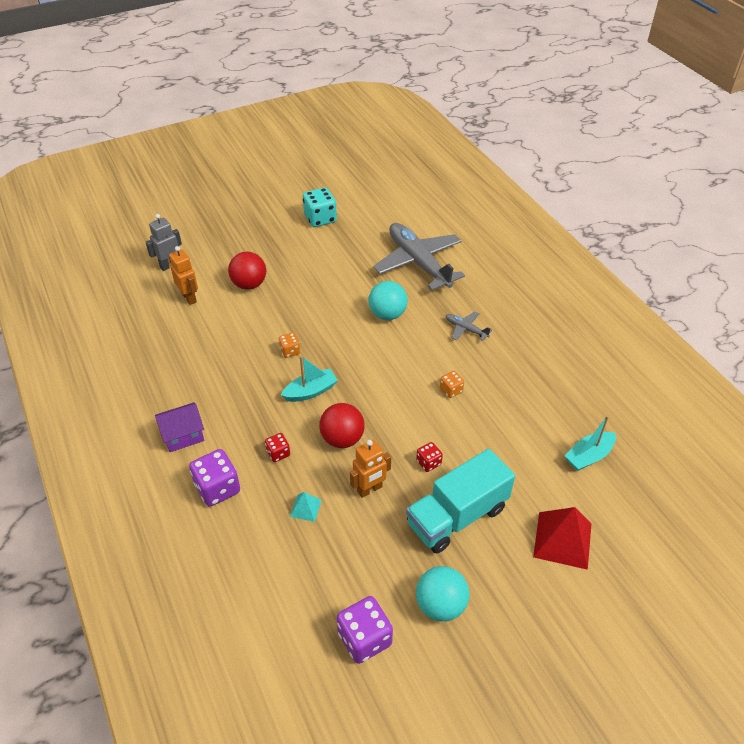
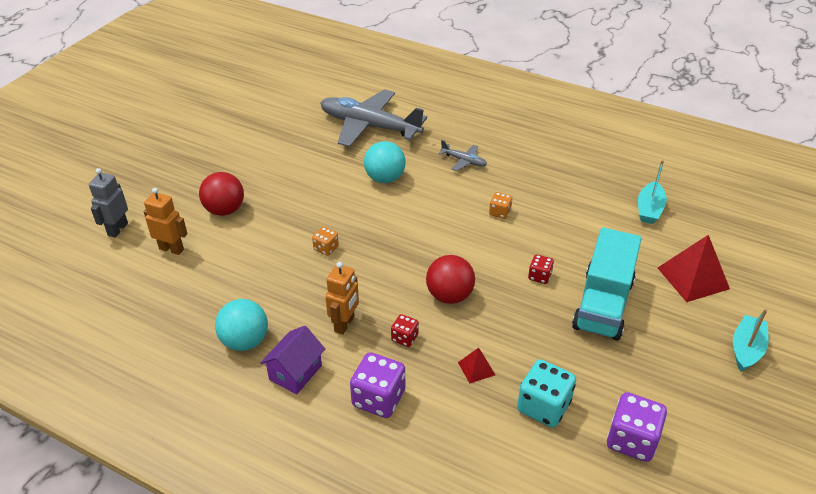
camera: 35 degrees left, 5 degrees down
(305, 508) = (476, 368): turquoise pyramid -> red pyramid
(310, 391) = (381, 272): turquoise boat -> turquoise boat (746, 349)
(320, 219) = (239, 126): turquoise dice -> turquoise dice (543, 406)
(370, 489) = (514, 323): orange robot -> orange robot (344, 324)
(440, 605) = (660, 377): turquoise ball -> turquoise ball (245, 341)
(466, 329) = (463, 161): grey plane -> grey plane turned 150 degrees counterclockwise

